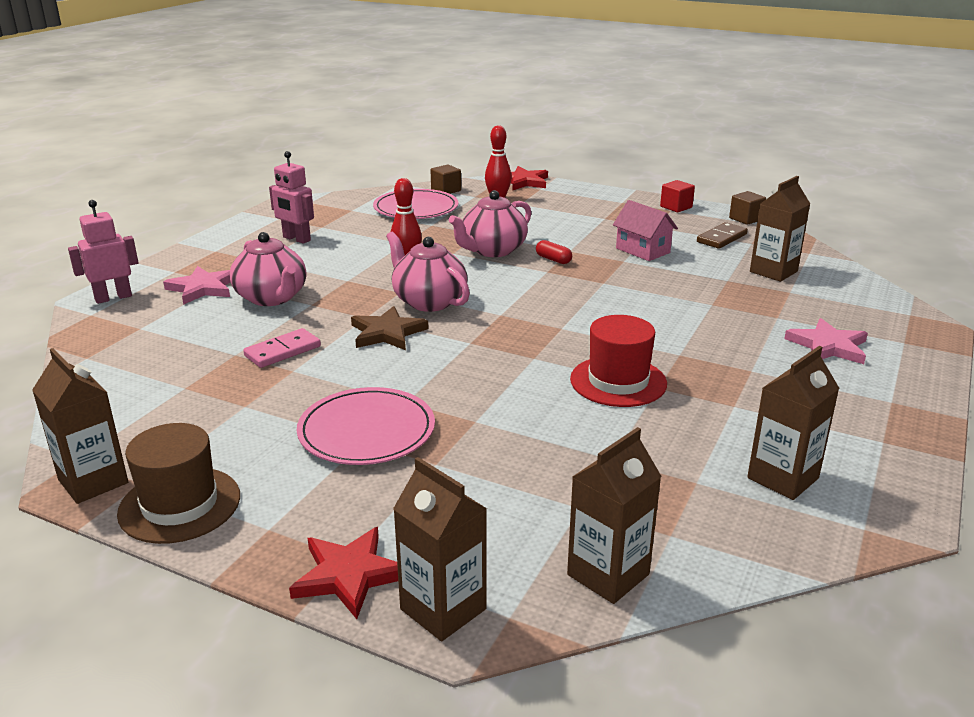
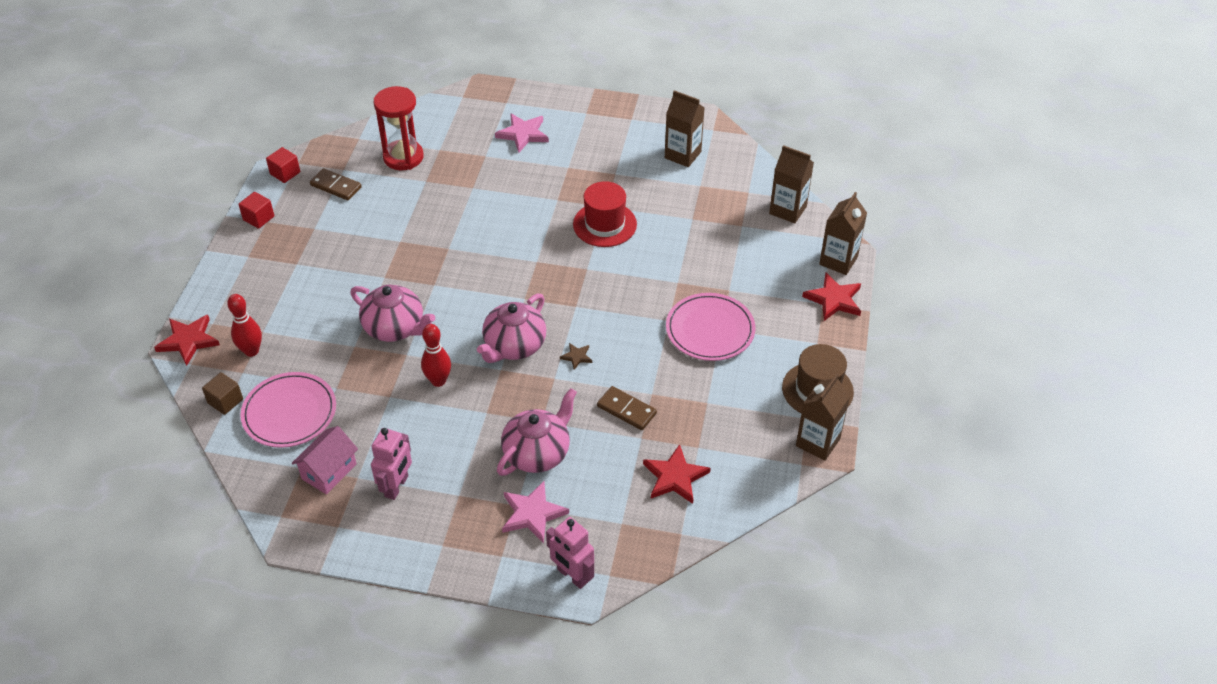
camera: 105 degrees left, 20 degrees up
(160, 365) = (675, 477): none -> red star
(283, 351) = (626, 410): pink domino -> brown domino
(387, 333) = (576, 357): brown star -> brown star, size x0.52
(553, 259) = (407, 284): red capsule -> none
(642, 250) = (374, 231): pink house -> pink house (329, 471)
(745, 219) = (285, 173): brown cube -> red cube
(773, 272) = (403, 157): brown carton -> red hourglass

